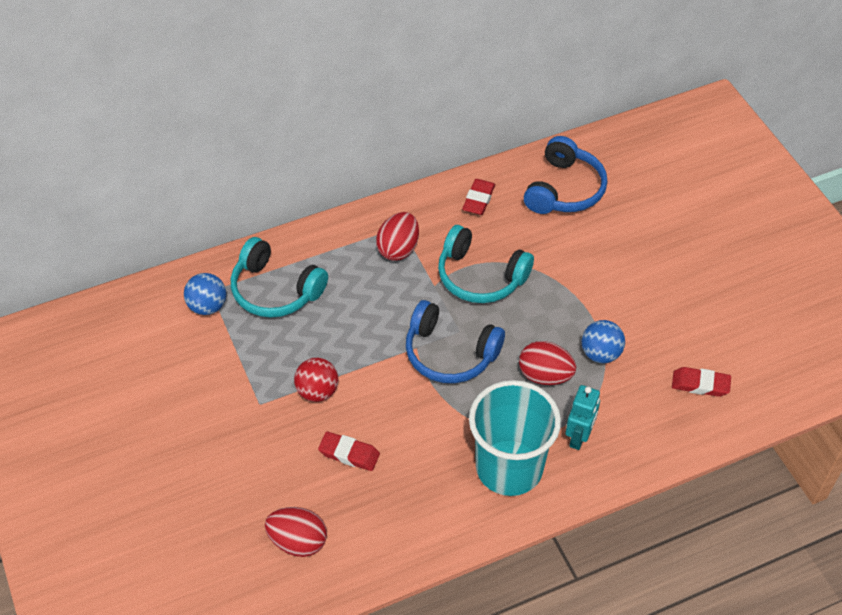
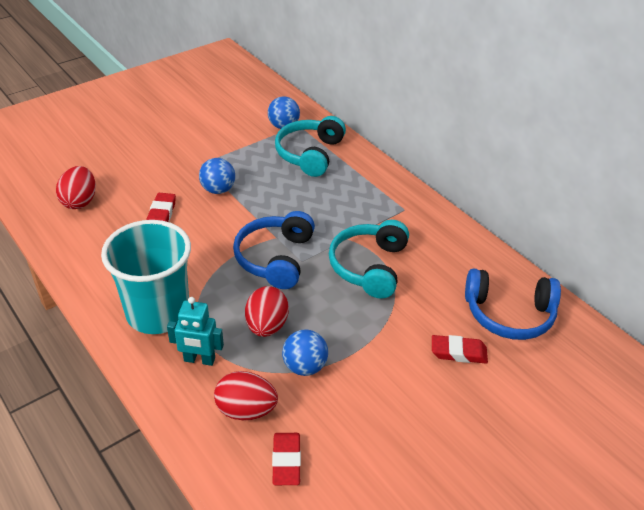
camera: 75 degrees right, 10 degrees down
(317, 391) = (218, 190): red ball -> blue ball
(398, 249) = (379, 211): red egg -> red egg (246, 410)
(478, 200) = (461, 253): red eraser -> red eraser (458, 352)

